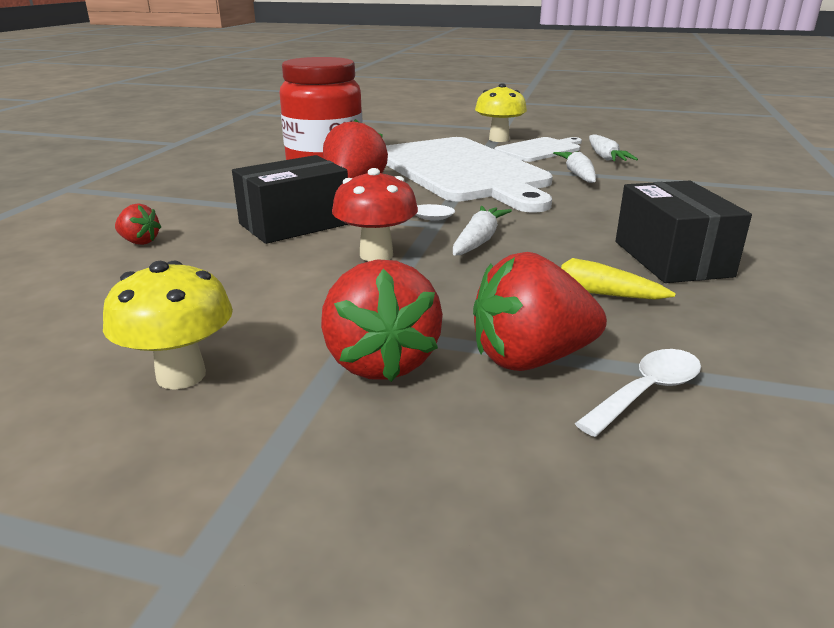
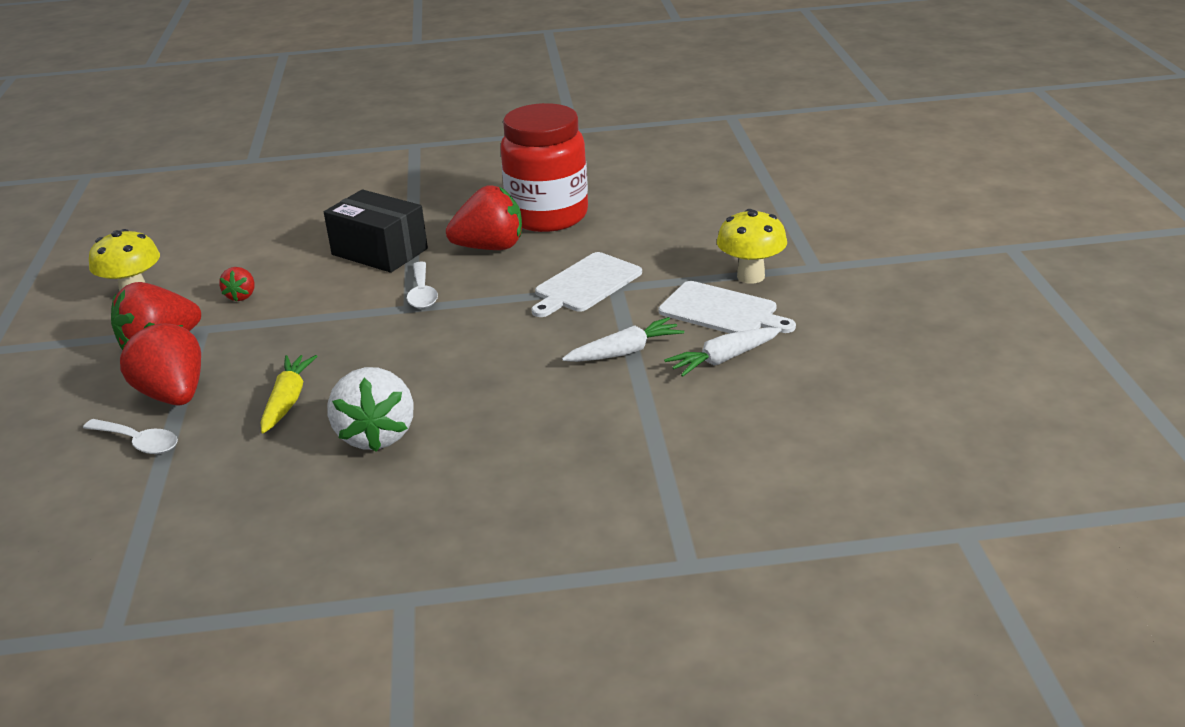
camera: 70 degrees right, 5 degrees up
(139, 242) = (316, 212): red strawberry -> red strawberry (241, 296)
(376, 255) = (328, 301): red mushroom -> none
(462, 171) = (586, 284): white cutting board -> white cutting board, size x0.48
(478, 240) = (379, 336): white carrot -> none
(672, 258) = (376, 435): black box -> white strawberry

